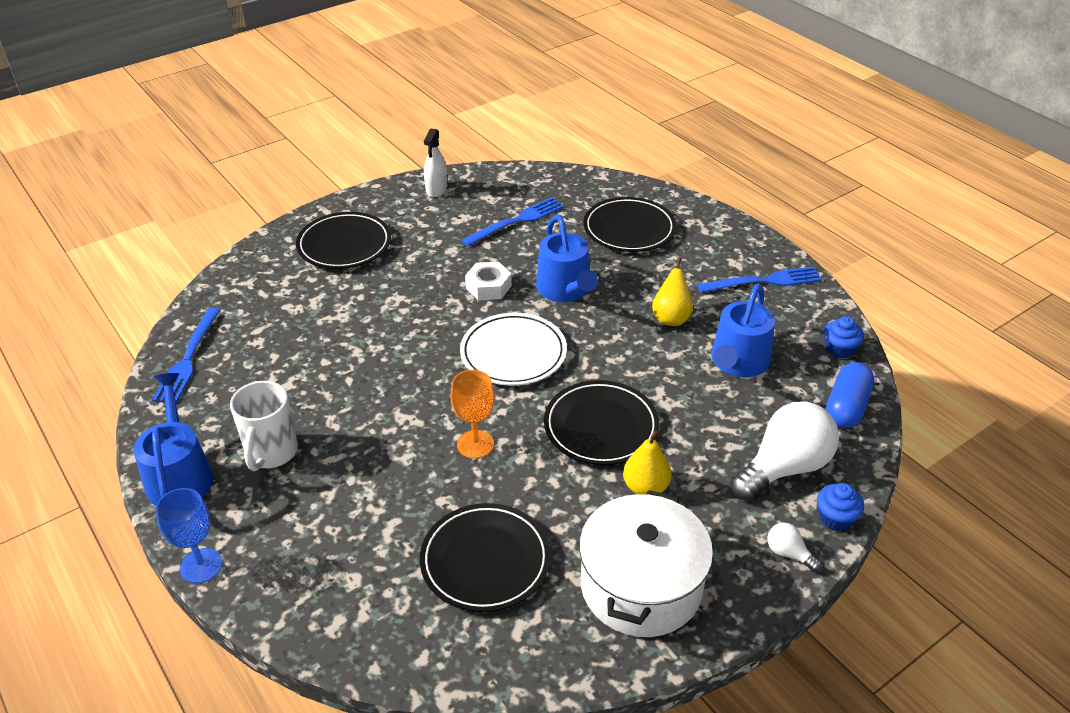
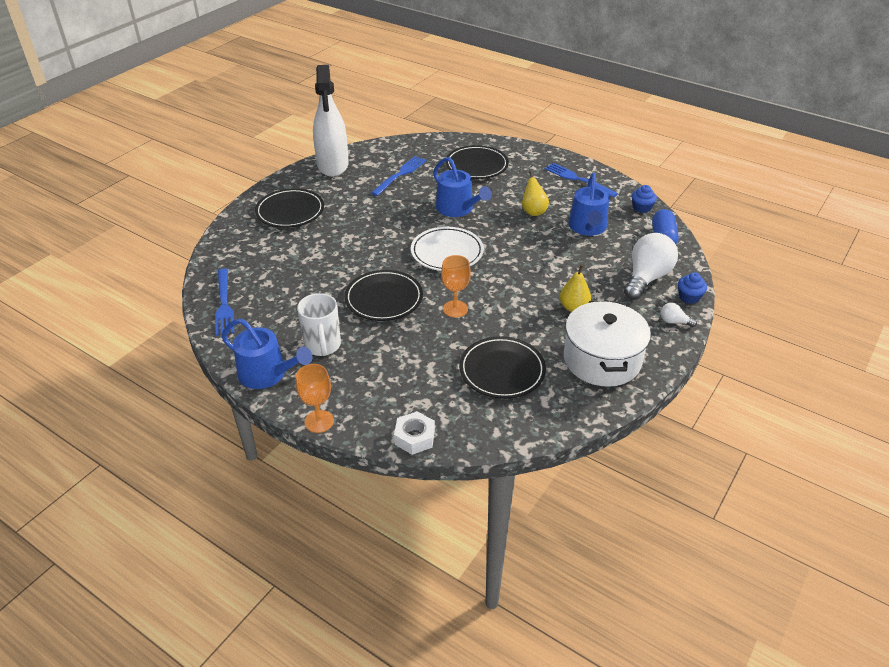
camera: 20 degrees left, 0 degrees up
(179, 475) = (267, 374): blue watering can -> blue watering can turned 150 degrees clockwise
(201, 565) = (319, 421): blue goblet -> orange goblet
(436, 189) = (333, 165): white spray bottle -> white spray bottle, size x2.13
(488, 287) = (406, 217): white nut -> white nut (414, 437)
(601, 426) = (527, 281): black plate -> black plate (384, 299)
(765, 281) = (577, 179): blue fork -> blue fork turned 105 degrees counterclockwise

